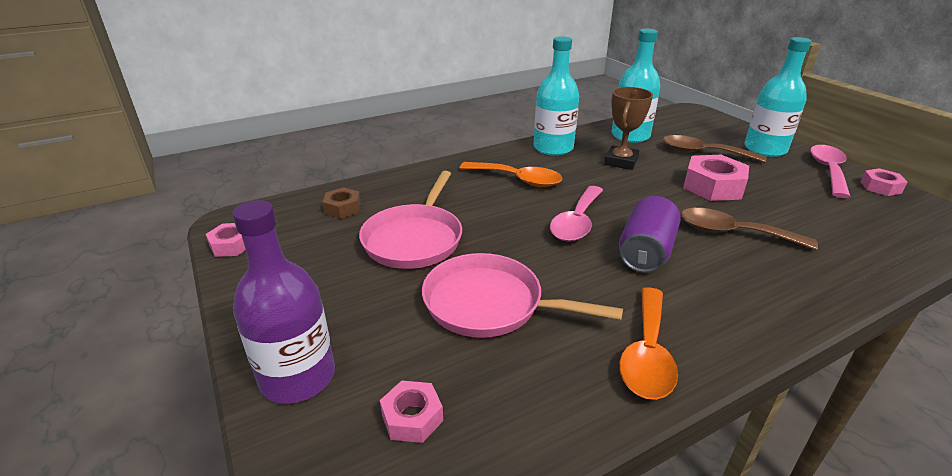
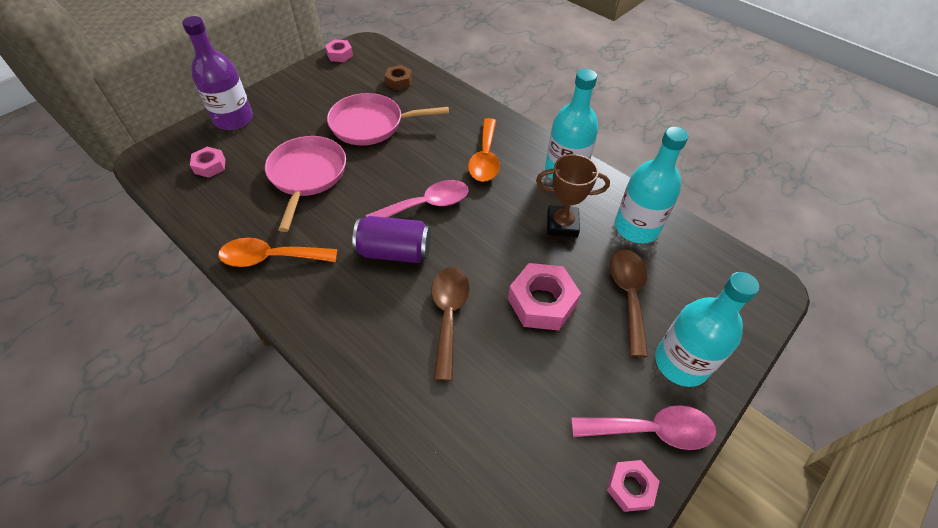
camera: 70 degrees right, 20 degrees up
(576, 222) = (426, 205): pink spoon -> pink spoon turned 150 degrees clockwise

